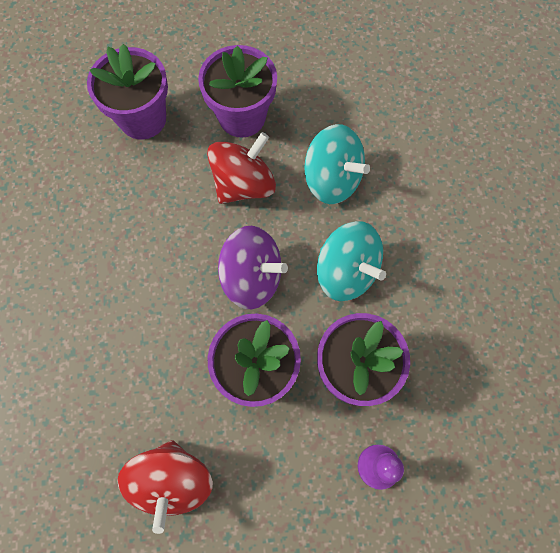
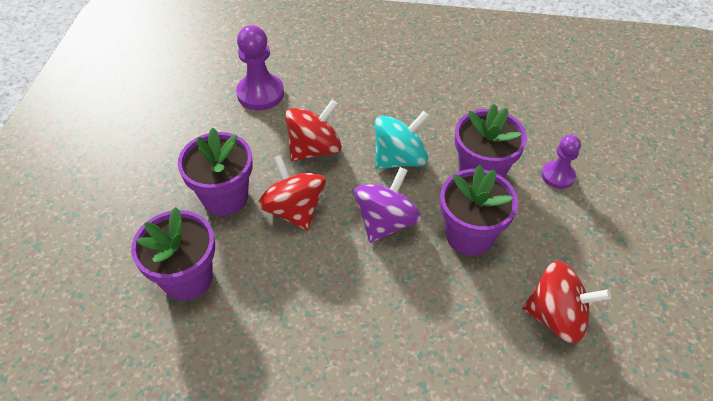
camera: 75 degrees left, 20 degrees down
(332, 179) = (314, 149): turquoise spinning top -> red spinning top
(396, 101) = (260, 93): none -> purple pawn

